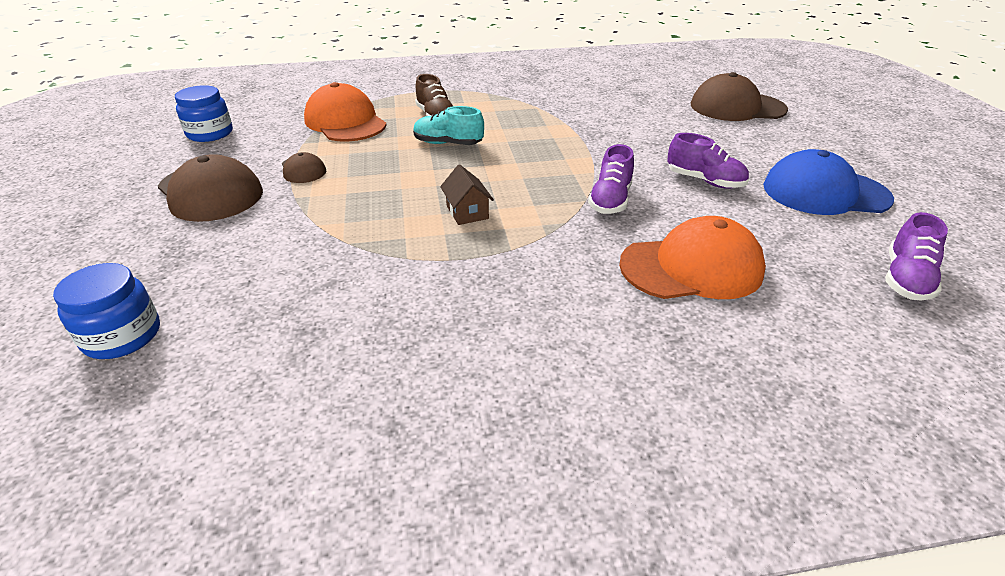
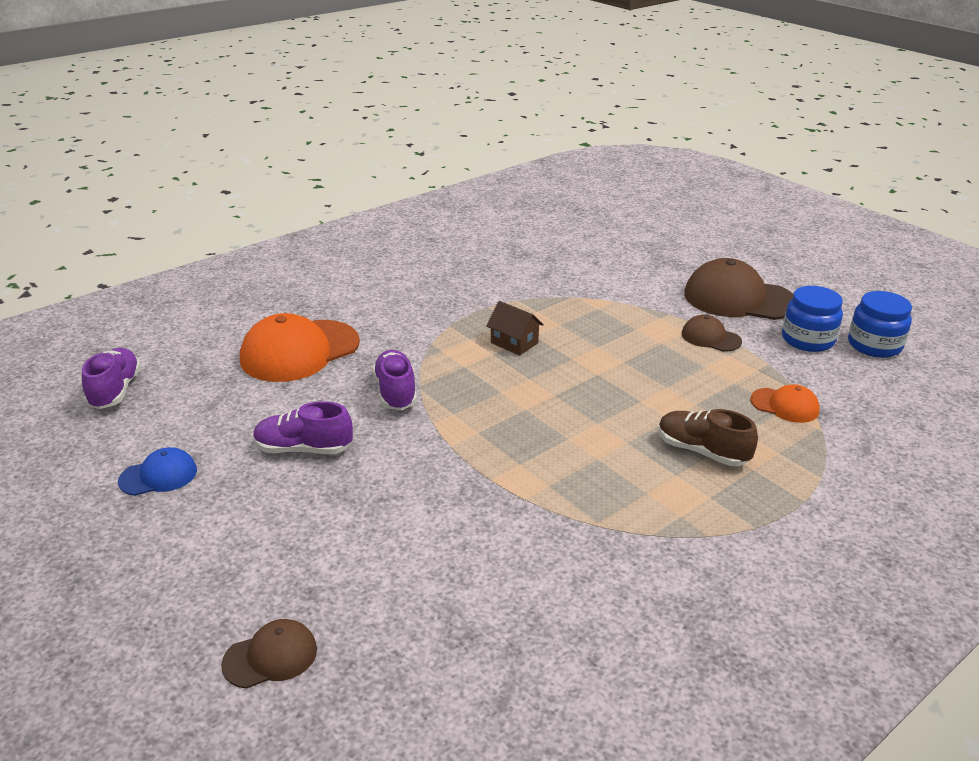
camera: 150 degrees right, 5 degrees down
(122, 336) = (612, 229): blue jar -> blue jar (807, 339)
(345, 122) = (784, 405): orange cap -> orange cap, size x0.51
(448, 144) = (627, 412): turquoise shoe -> none
(737, 107) = (270, 657): brown cap -> brown cap, size x0.51
(825, 192) = (158, 476): blue cap -> blue cap, size x0.51

